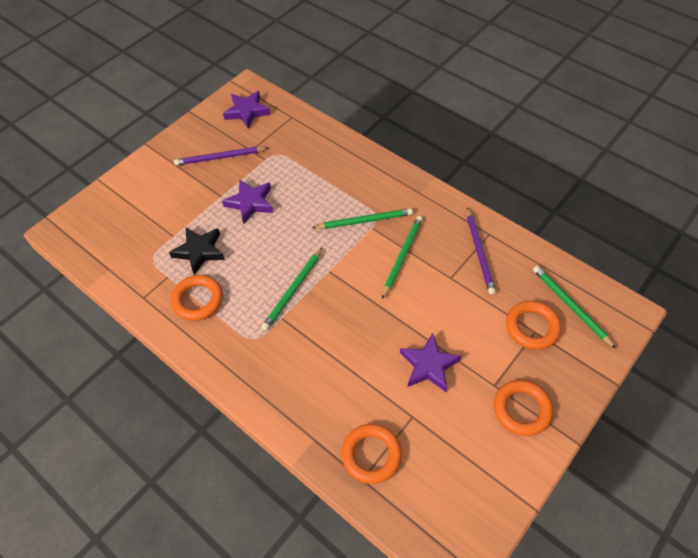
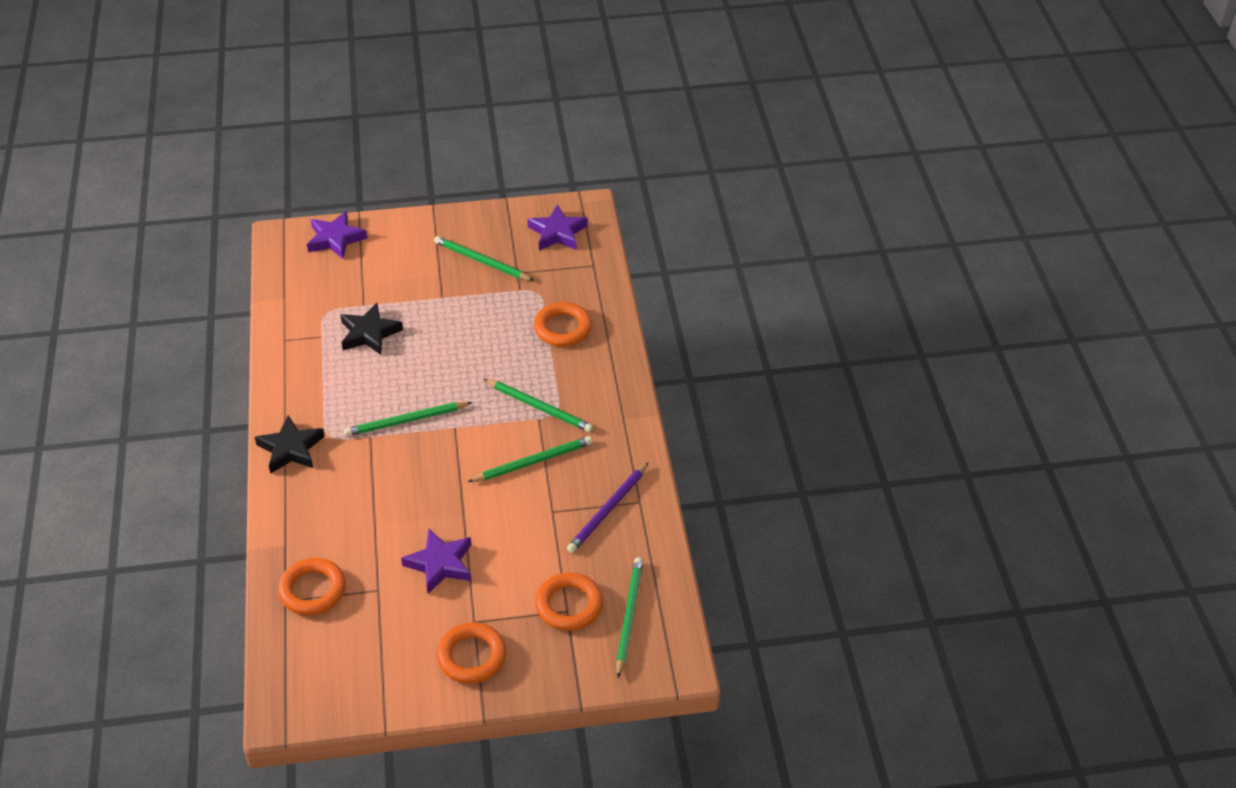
camera: 40 degrees right, 10 degrees down
(198, 300) = (322, 373): orange ring -> orange ring (563, 328)
(220, 158) = (481, 261): purple pencil -> green pencil
(237, 368) = (290, 449): none -> black star
(250, 203) = (459, 321): purple star -> purple star (335, 239)

